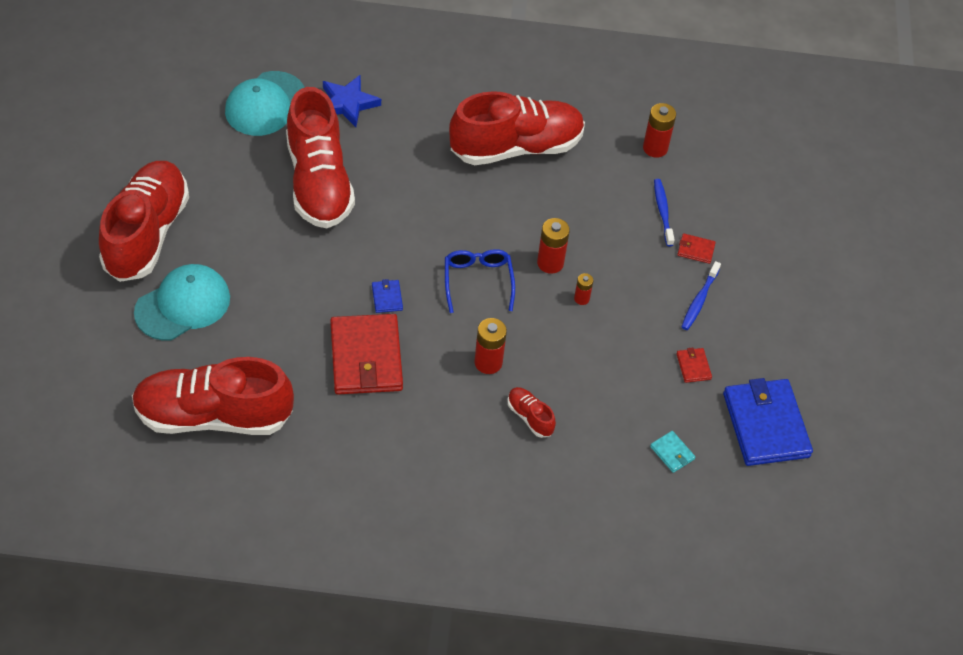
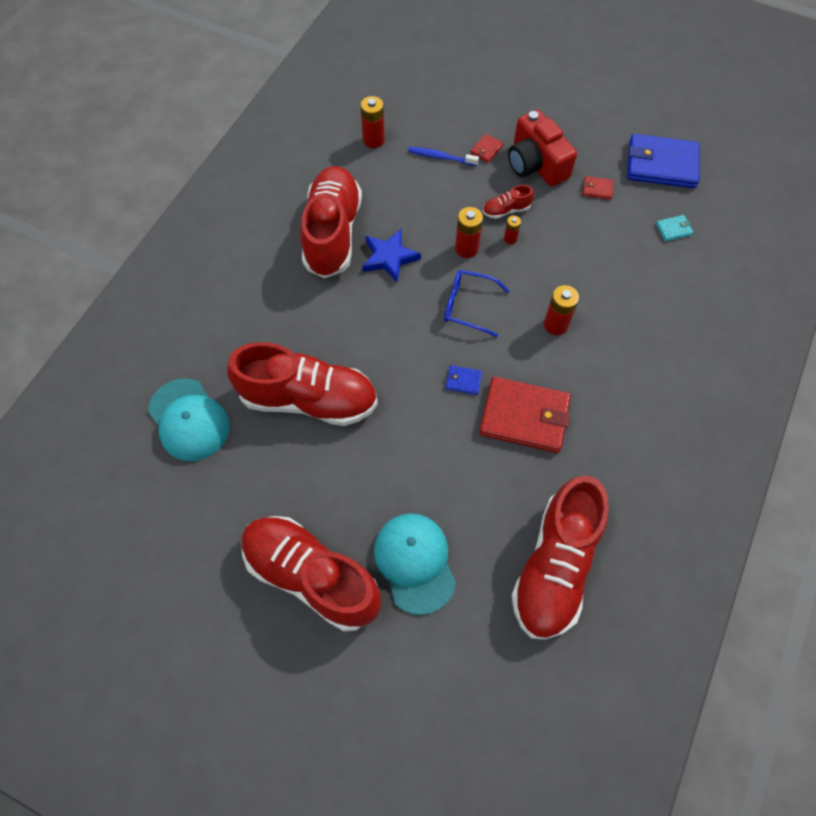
camera: 65 degrees left, 10 degrees up
(348, 103) = (222, 347): blue star -> blue star (389, 257)
(530, 417) = (618, 312): red shoe -> red shoe (506, 210)
(699, 300) = (536, 164): blue toothbrush -> red camera

